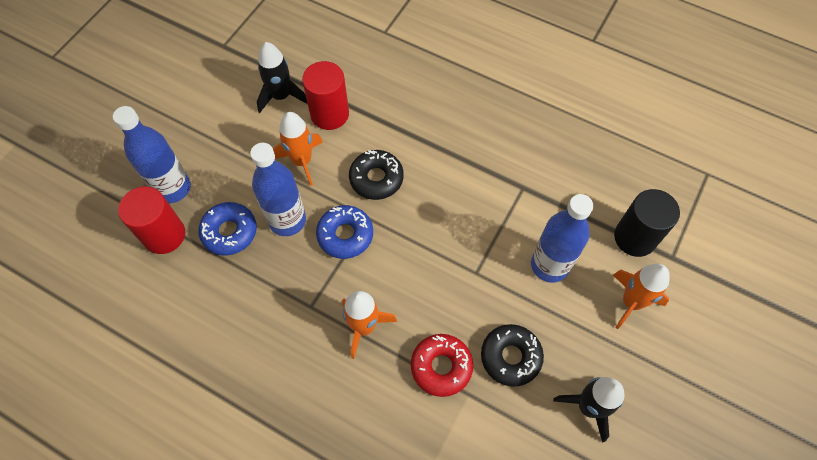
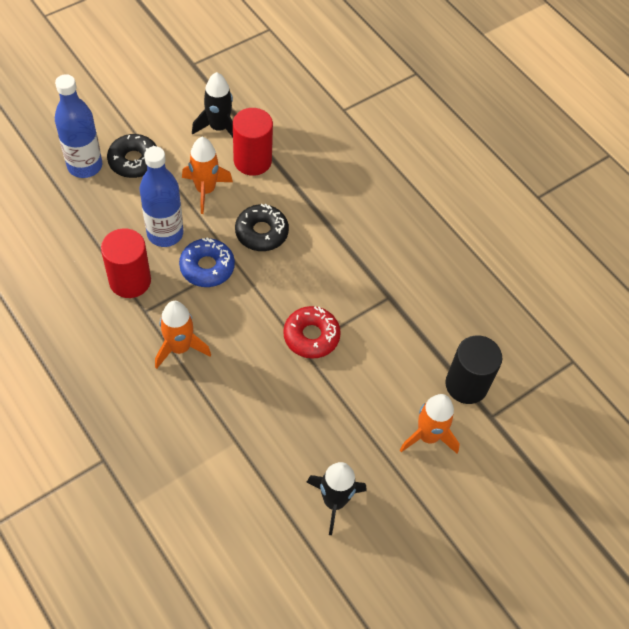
camera: 20 degrees right, 5 degrees down
(164, 235) = (57, 200): red cylinder -> red cylinder (130, 281)
(229, 232) = (111, 221): blue donut -> none
(441, 367) = (226, 409): red donut -> red donut (311, 336)
(510, 357) = (291, 430): black donut -> black donut (134, 161)
(549, 265) = (372, 372): blue bottle -> none

